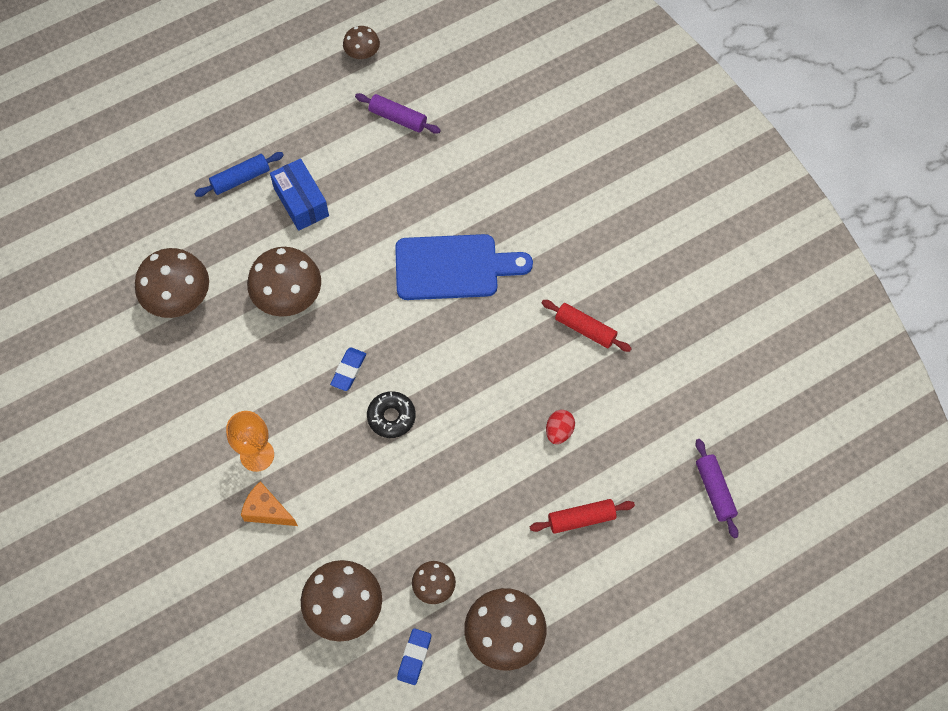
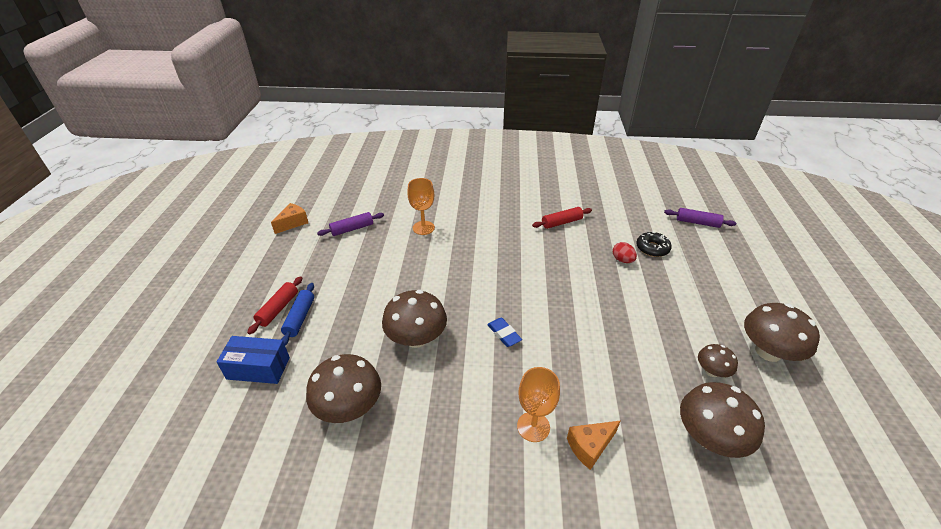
camera: 55 degrees left, 25 degrees down
(301, 202) = (354, 296): blue box -> blue box (258, 368)
(362, 53) = (293, 223): brown mushroom -> orange cheese
(391, 417) = (558, 329): black donut -> black donut (652, 248)
(414, 657) = (772, 412): blue eraser -> none
(453, 267) = (474, 252): blue cutting board -> none
(456, 187) = (423, 228): none -> orange goblet
(581, 518) = (690, 277): red rolling pin -> red rolling pin (278, 309)

